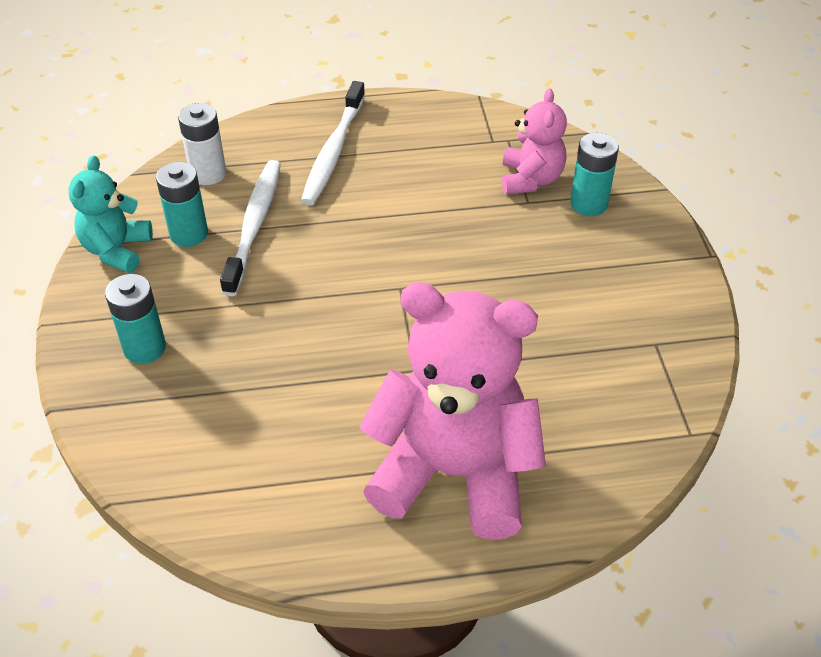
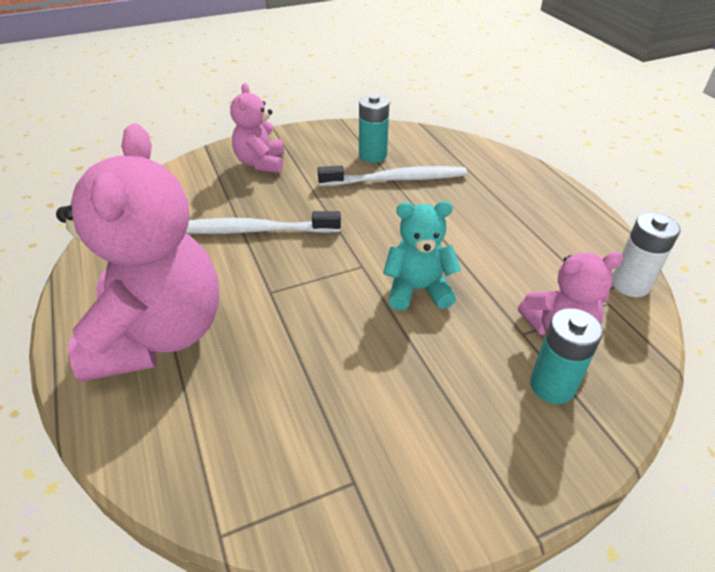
camera: 75 degrees right, 5 degrees down
(117, 250) = (344, 133): turquoise teddy bear -> turquoise teddy bear (418, 290)
(144, 348) = (261, 163): turquoise battery -> pink teddy bear
(208, 173) = (438, 149): white battery -> white battery (630, 284)
(333, 152) = (504, 198): white toothbrush -> white toothbrush (252, 230)

